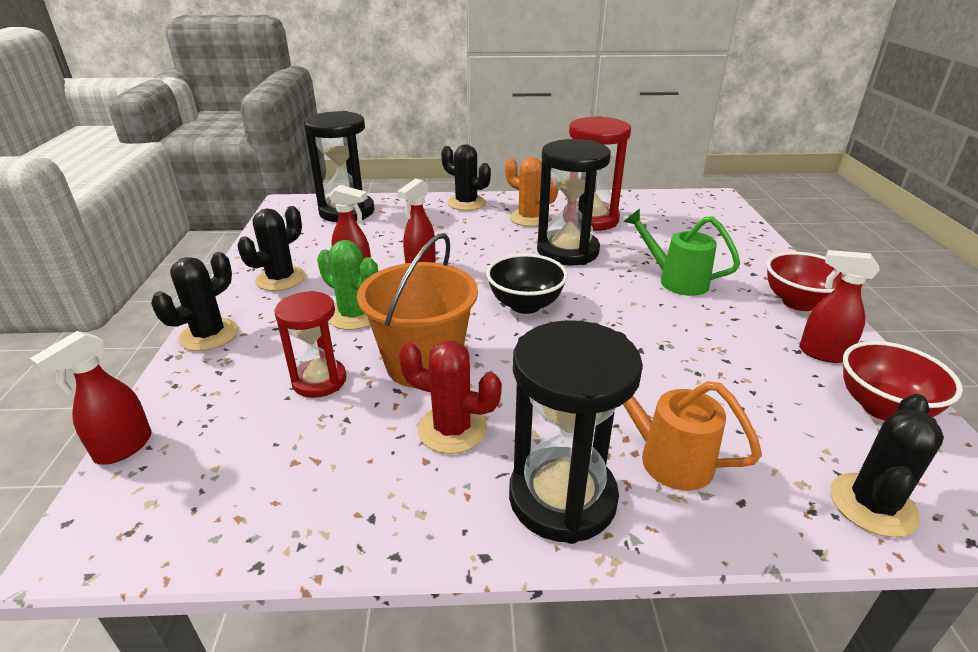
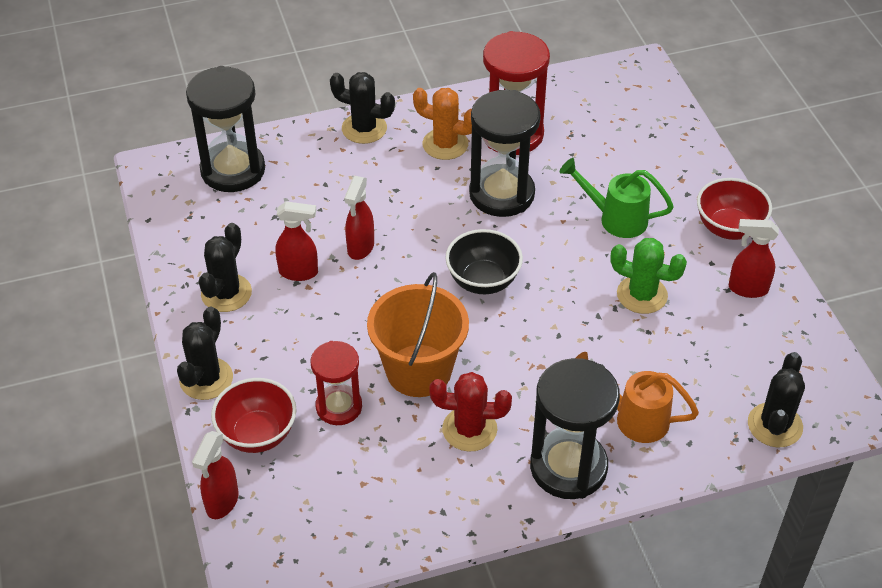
camera: 15 degrees left, 15 degrees up
(354, 315) = (328, 327): green cactus -> green cactus (642, 295)
(882, 408) = (789, 338): red bowl -> red bowl (257, 434)

